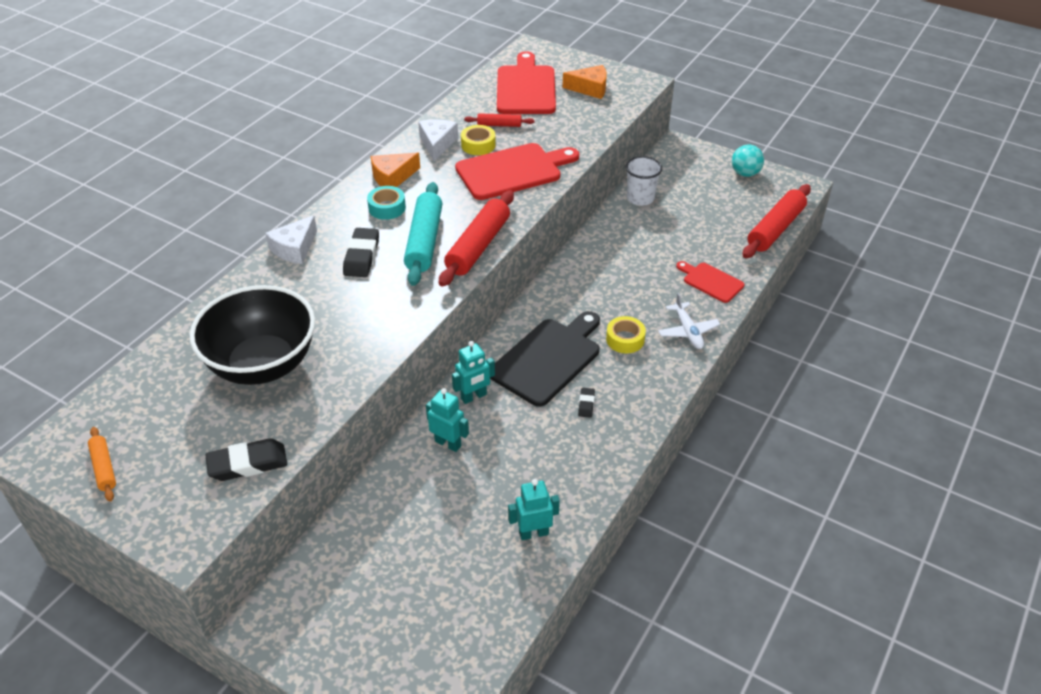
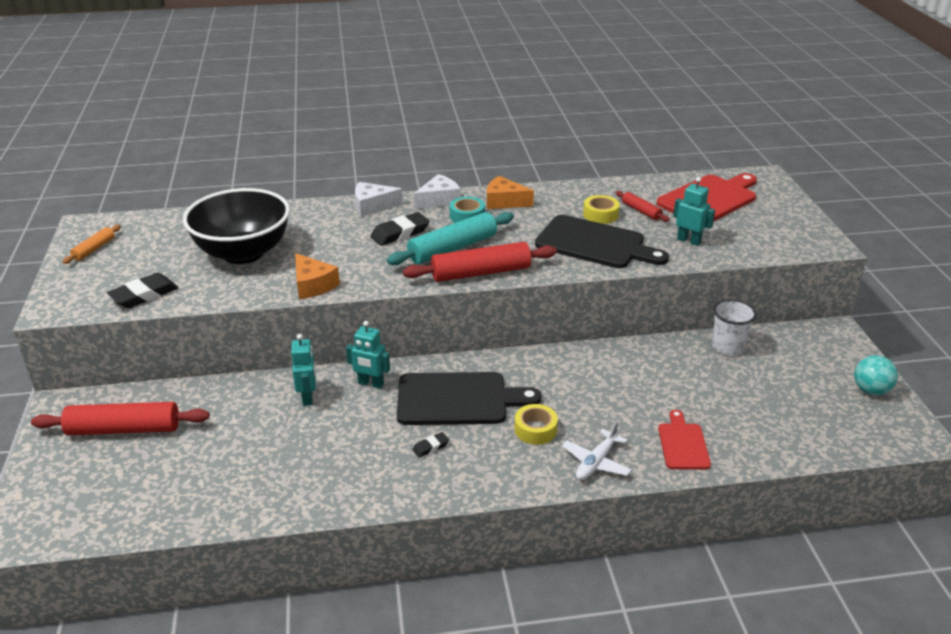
camera: 50 degrees right, 10 degrees down
(248, 464) = (144, 295): black eraser -> black eraser turned 75 degrees counterclockwise
(437, 144) = (572, 199): white cheese -> white cheese (439, 200)
(513, 171) = (595, 243): red cutting board -> black cutting board
(533, 533) = (257, 491): turquoise robot -> turquoise robot (689, 241)
(590, 88) = (766, 225): orange cheese -> orange cheese (313, 285)
(775, 229) = (823, 450): red rolling pin -> red rolling pin (124, 429)

